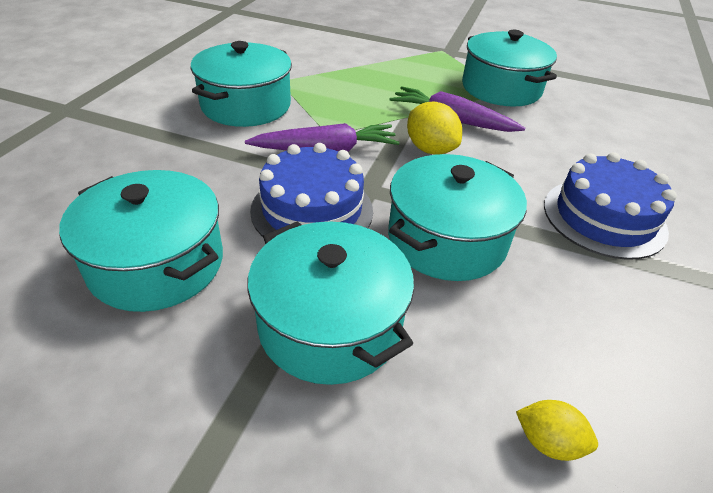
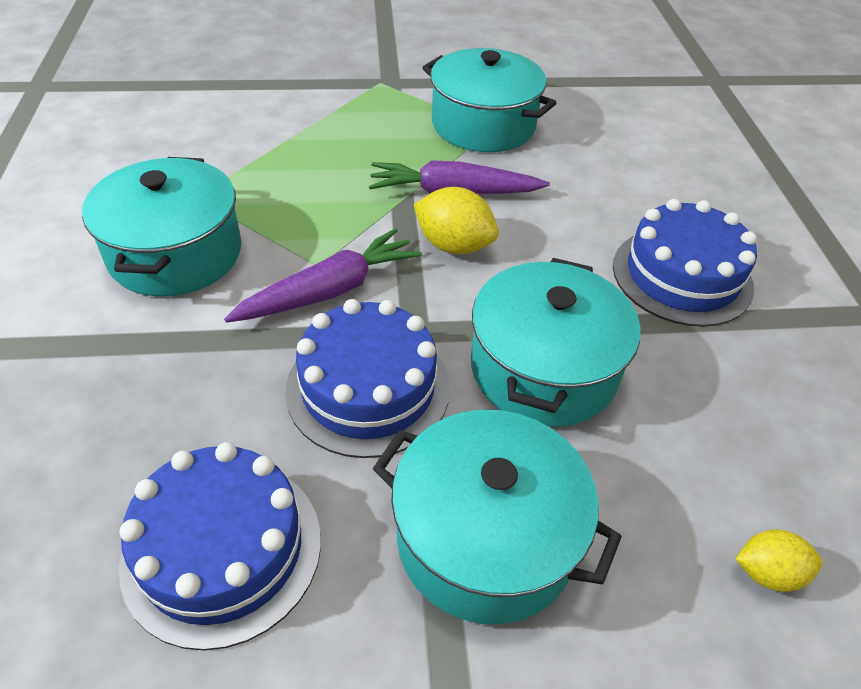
camera: 25 degrees left, 5 degrees up
(157, 263) = (222, 549): turquoise pot -> blue cake

